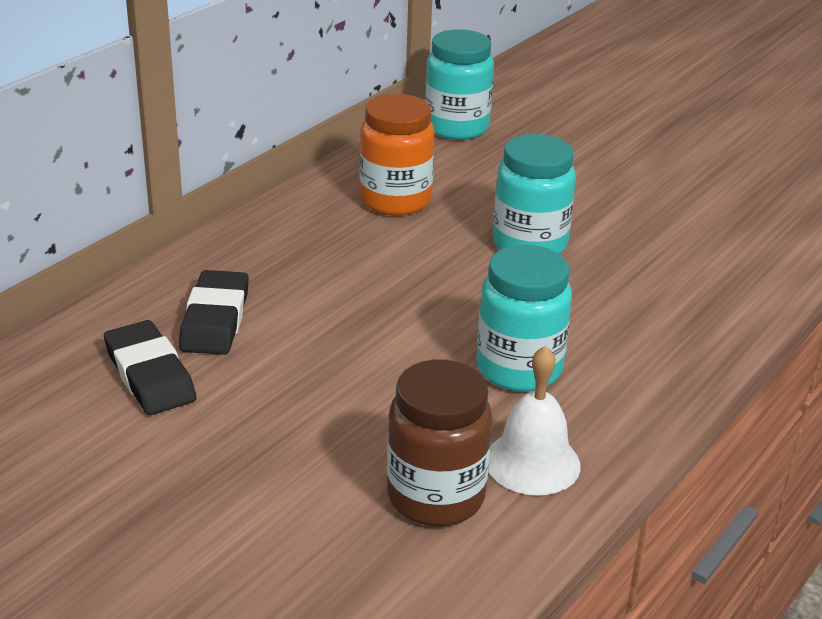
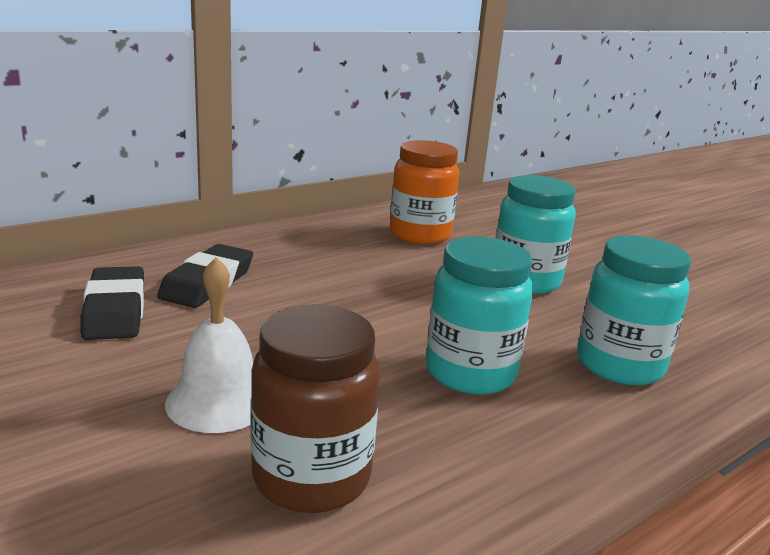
camera: 15 degrees right, 10 degrees down
(456, 127) = (496, 202): turquoise jar -> turquoise jar (619, 365)
(532, 462) = (443, 465): white bell -> white bell (219, 401)

